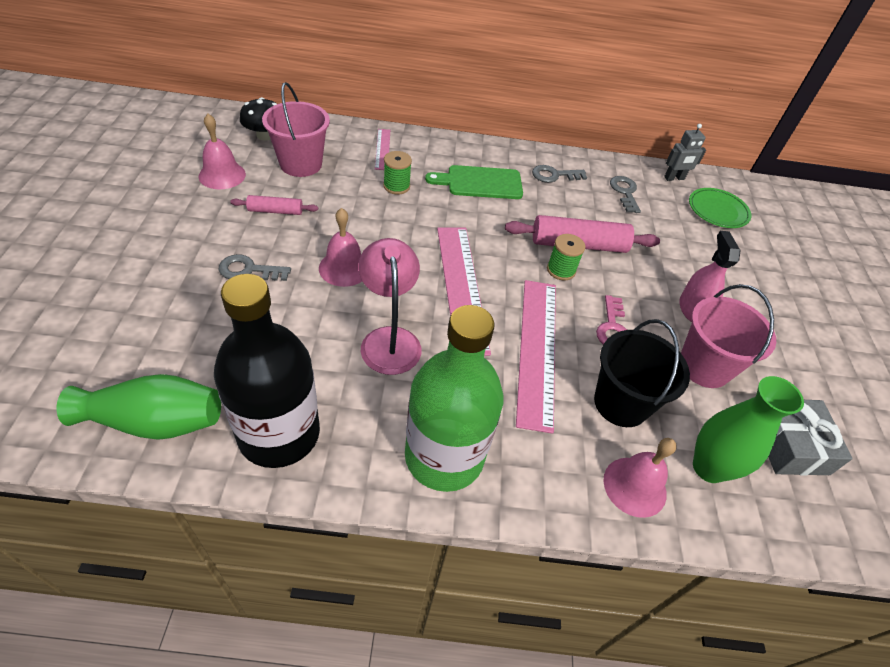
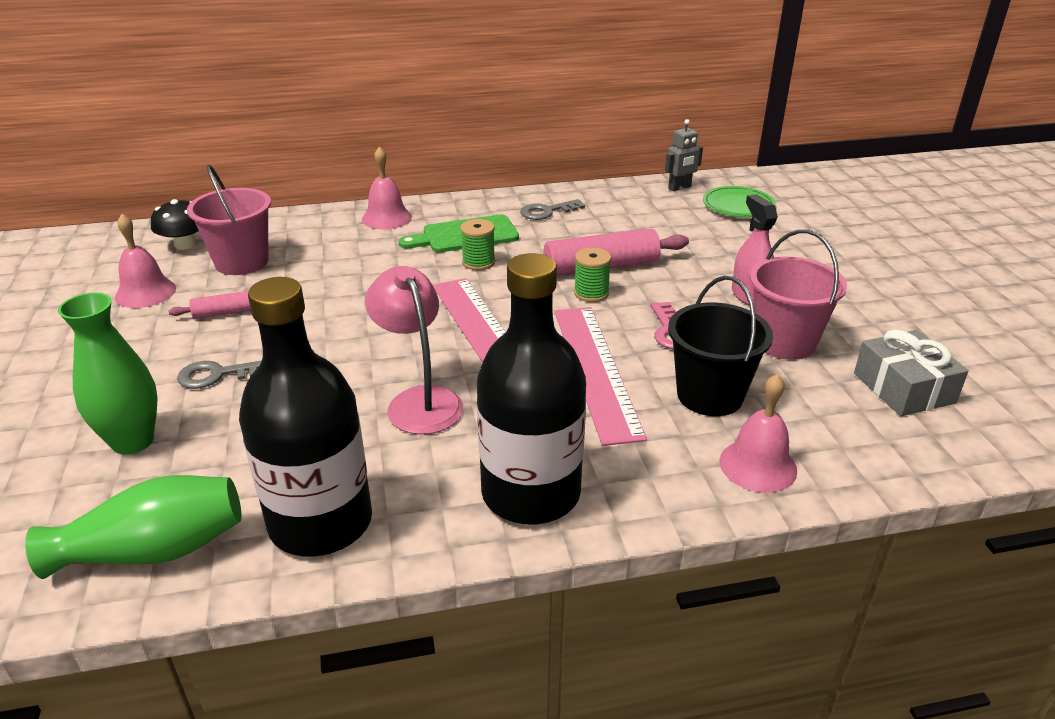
camera: 10 degrees left, 15 degrees down
(344, 268) = (336, 347): pink bell -> pink bell (386, 218)
(382, 149) = (336, 228): pink ruler -> none
(396, 186) = (368, 258): green spool -> green spool (478, 262)
(444, 456) = (531, 493): green bottle -> black bottle
(625, 192) = (631, 210): grey key -> none
(709, 467) = (829, 428): green vase -> green vase (133, 441)

